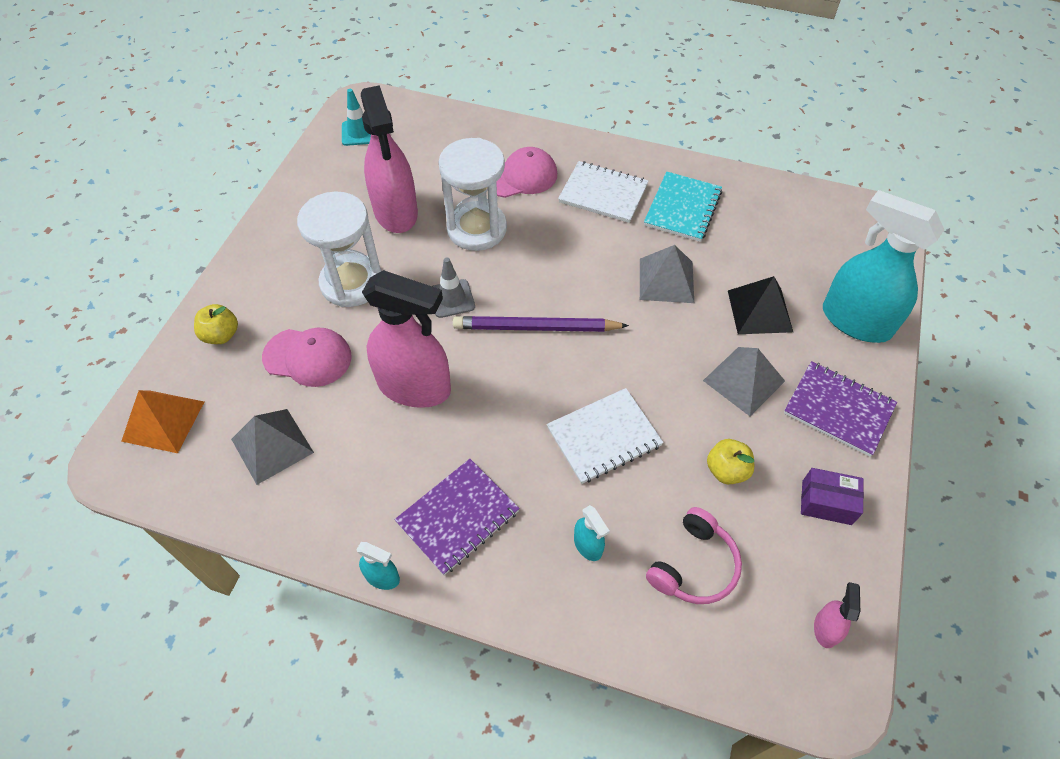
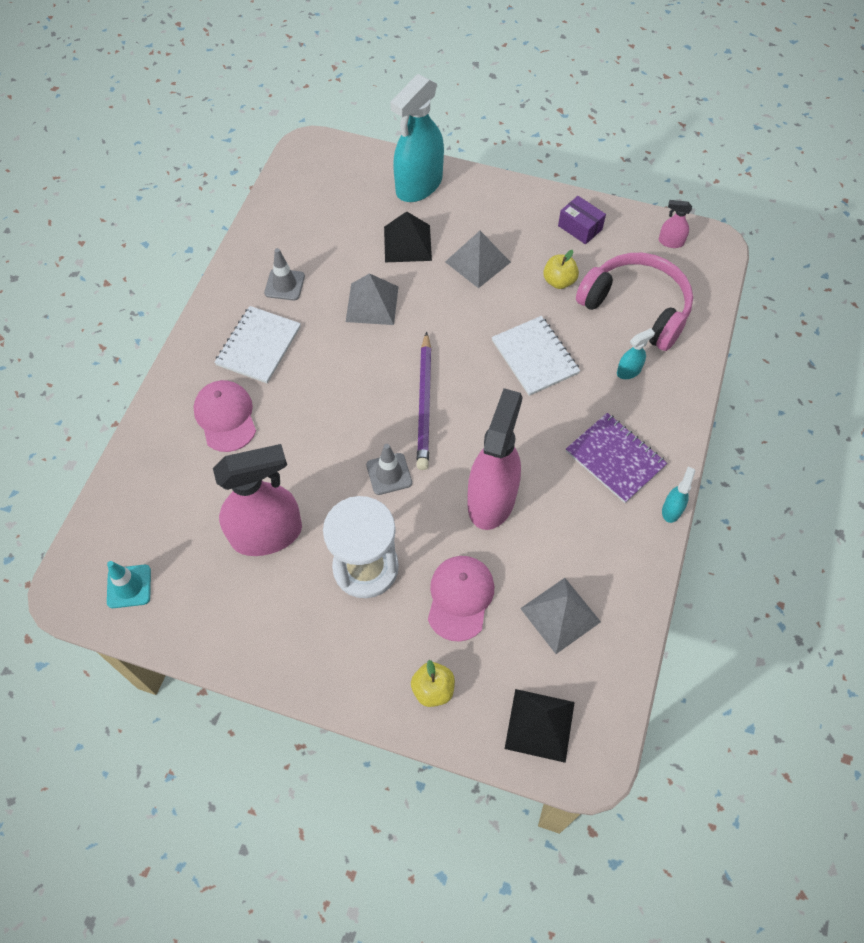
camera: 90 degrees left, 5 degrees up
(163, 421) = (539, 725): orange pyramid -> black pyramid
(477, 229) = (298, 455): white hourglass -> none
(682, 208) = (284, 285): turquoise notebook -> grey traffic cone
(694, 566) = (636, 308): pink headphones -> pink headphones, size x1.64
(826, 502) = (580, 227): purple box -> purple box turned 60 degrees counterclockwise
(838, 409) = (502, 209): purple notebook -> none

